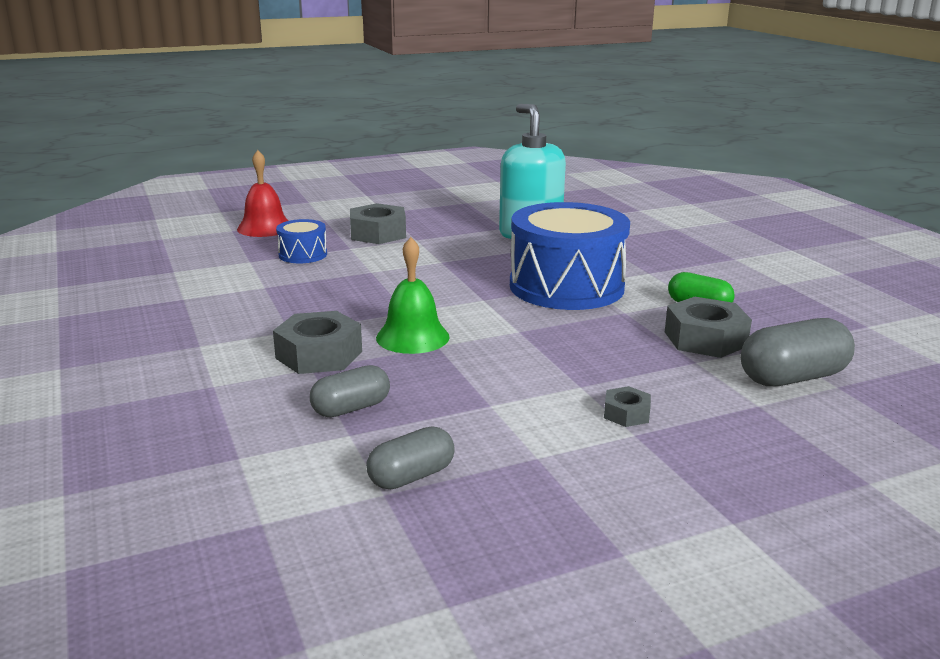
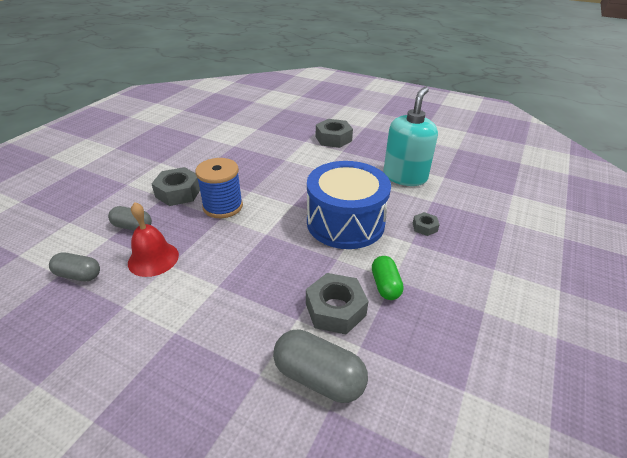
camera: 50 degrees right, 15 degrees up
(265, 227) = (298, 113): red bell -> red bell (153, 259)
(303, 254) = (280, 135): blue drum -> none
(412, 337) = (223, 206): green bell -> blue spool
(626, 414) = (197, 318): grey nut -> grey nut (424, 227)

